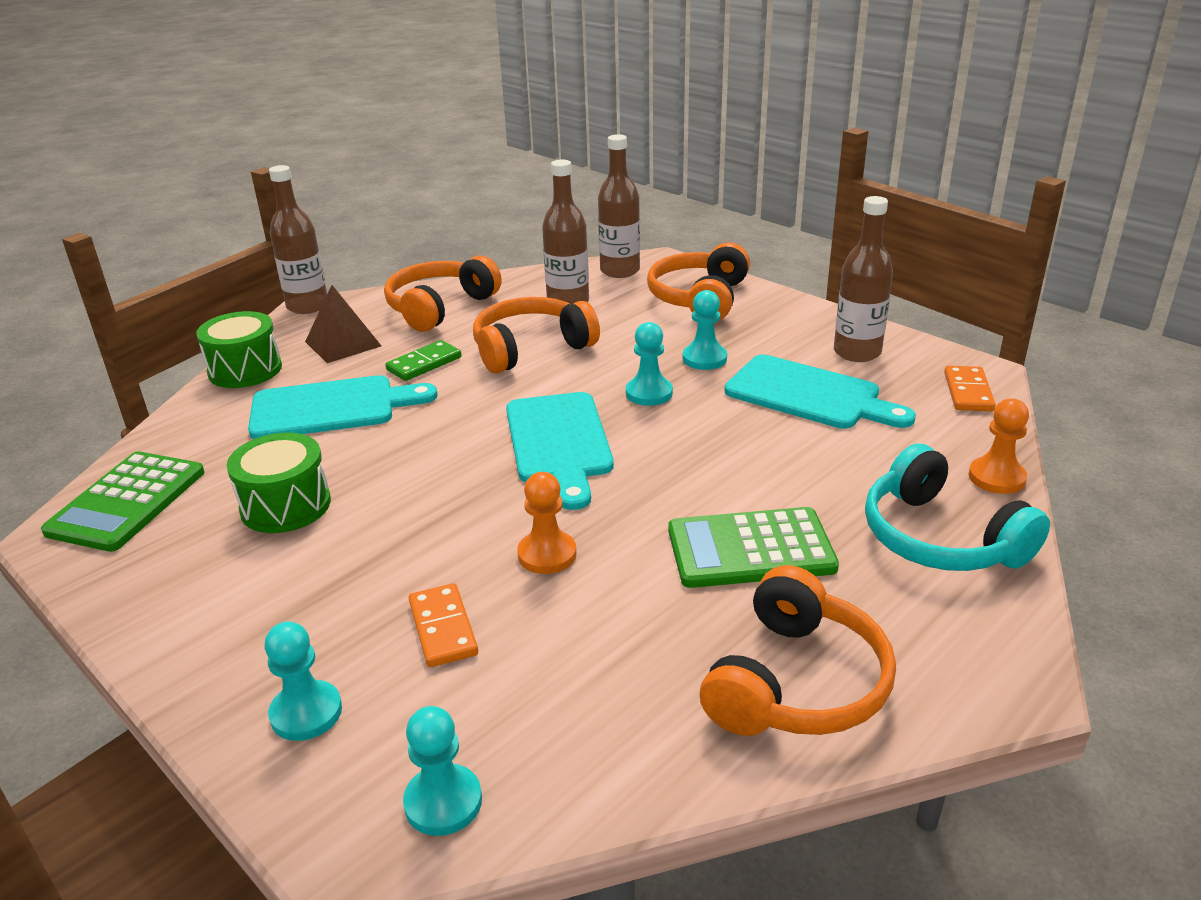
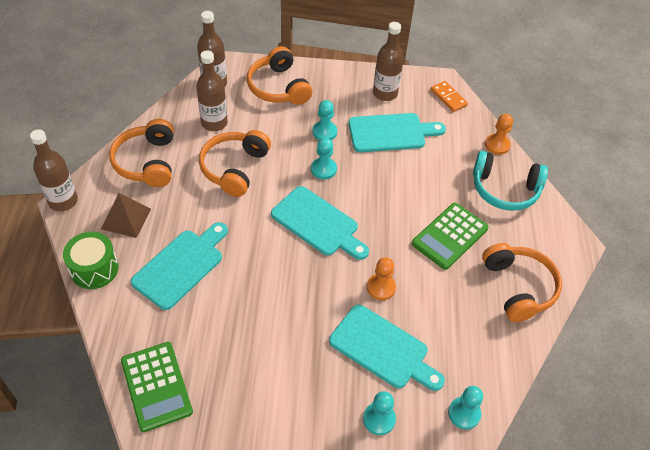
camera: 45 degrees left, 20 degrees up
(286, 505) = (239, 336): green drum -> none
(424, 364) = (191, 209): green domino -> none
(442, 628) = (383, 349): orange domino -> turquoise cutting board

